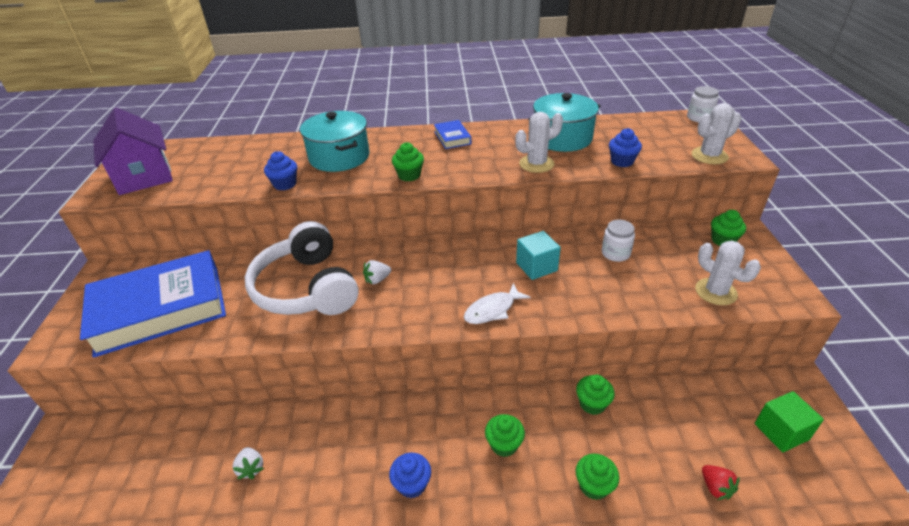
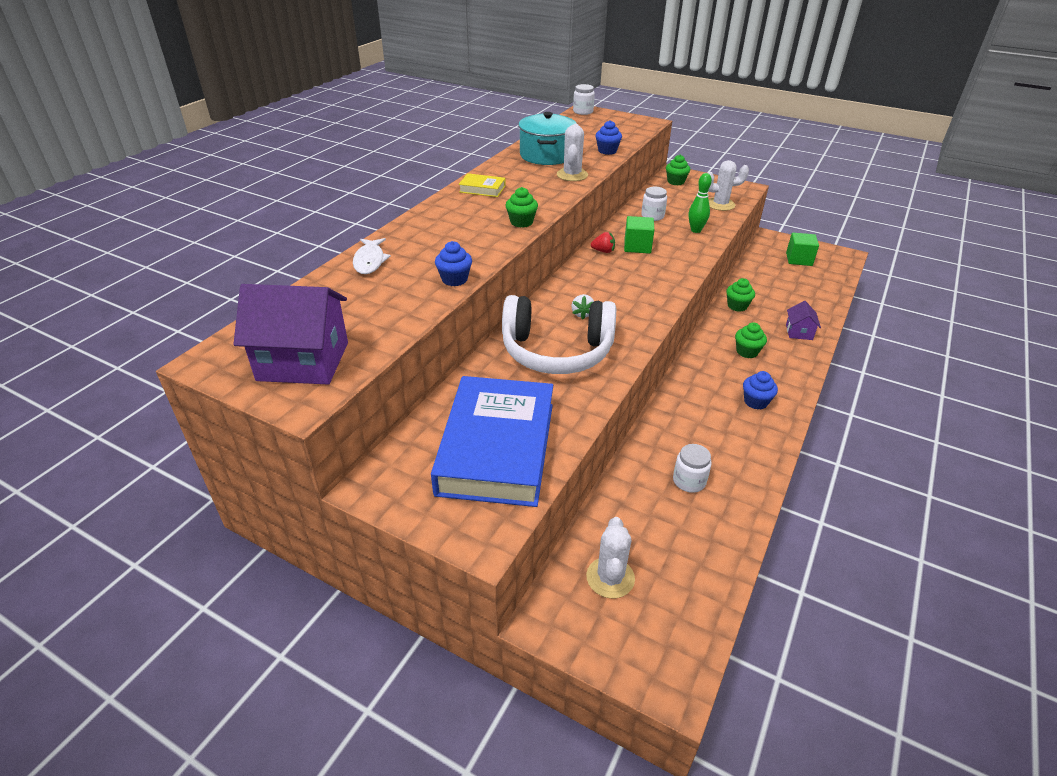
camera: 60 degrees left, 0 degrees up
(251, 468) = (689, 481): white strawberry -> white jar
(339, 157) = (440, 242): turquoise pot -> none
(452, 138) = (482, 189): blue book -> yellow book
(492, 310) = (668, 278): white fish -> white fish (370, 261)
(536, 267) = (637, 246): turquoise cube -> green cube
(594, 486) = (799, 332): green cupcake -> purple house
(623, 294) = (696, 230): none -> green bowling pin
(709, 156) = (634, 128): white cactus -> white cactus (610, 578)
(715, 488) = (822, 295): red strawberry -> red strawberry (603, 251)

